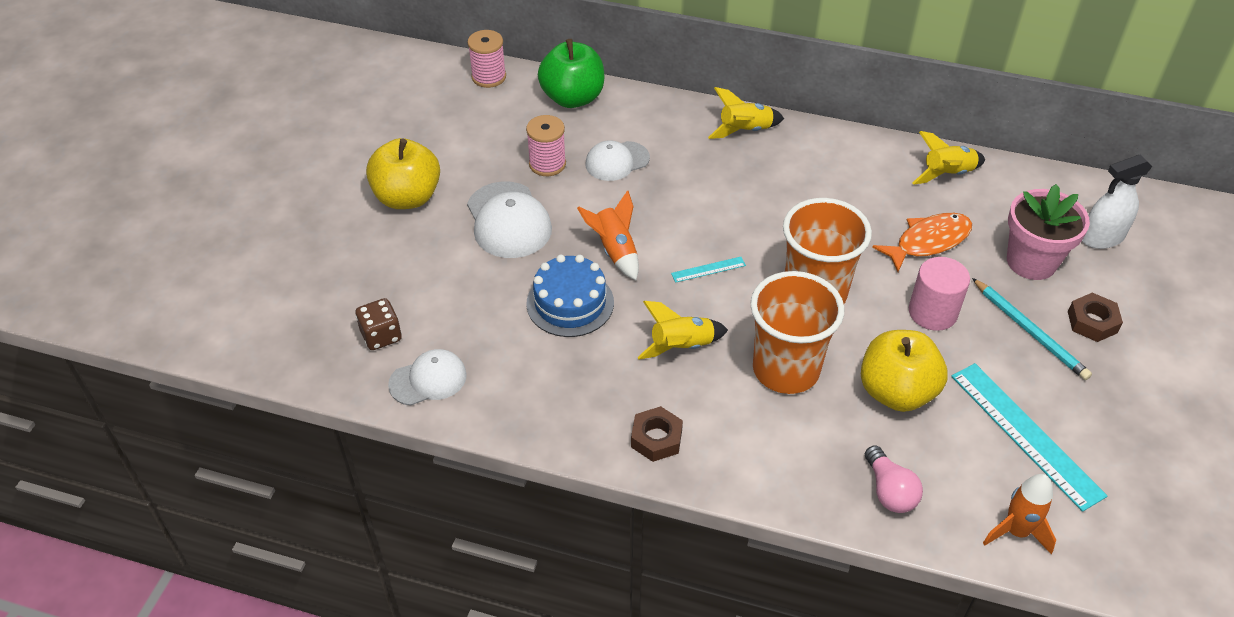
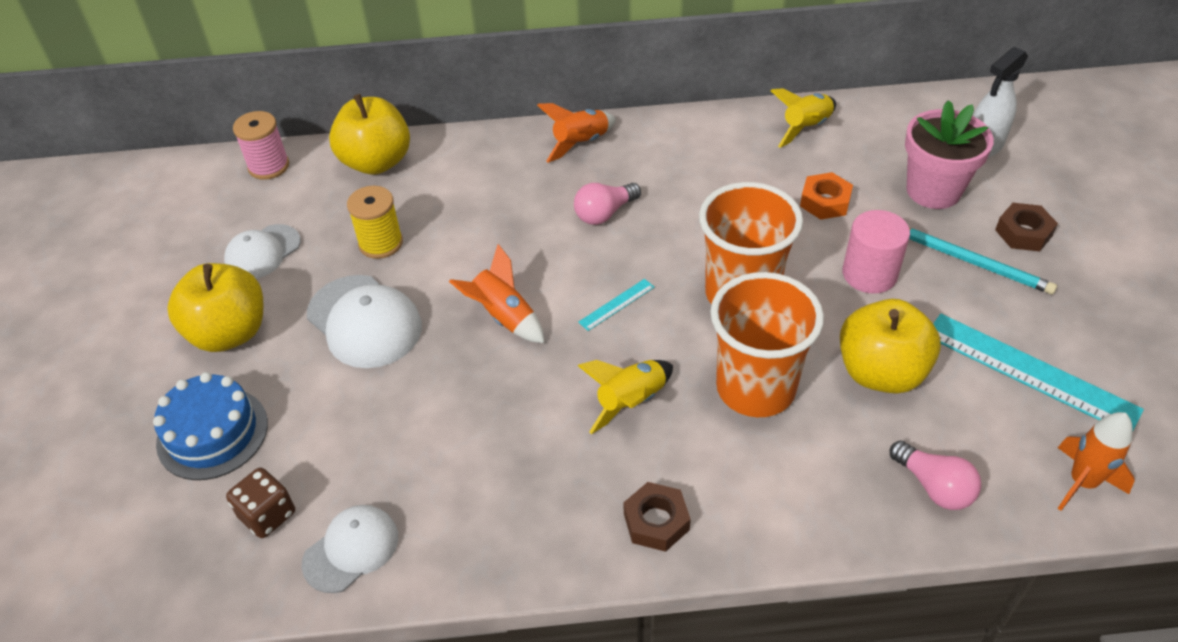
camera: 20 degrees left, 0 degrees up
(547, 164) = (381, 243): pink spool -> yellow spool
(570, 303) = (480, 394): blue cake -> blue cake (212, 433)
(573, 98) = (376, 162): green apple -> yellow apple
(617, 161) = (458, 216): white cap -> white cap (262, 252)
(735, 194) = (604, 213): none -> pink light bulb
(745, 131) = (580, 143): yellow rocket -> orange rocket
(928, 241) = (825, 202): orange fish -> orange nut

